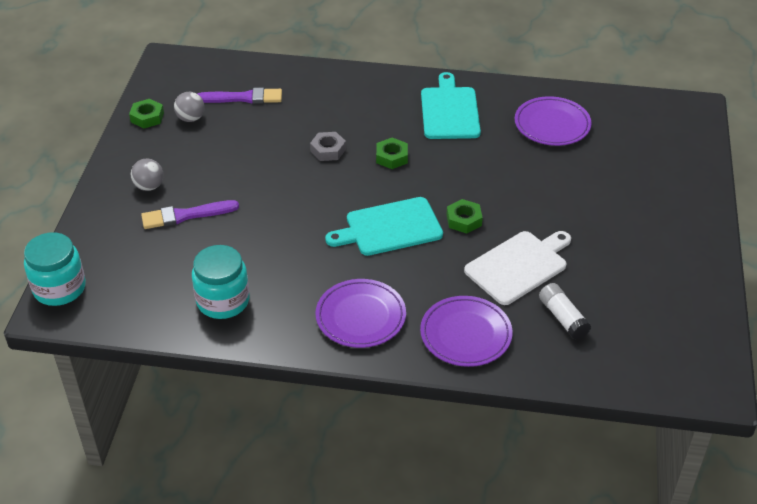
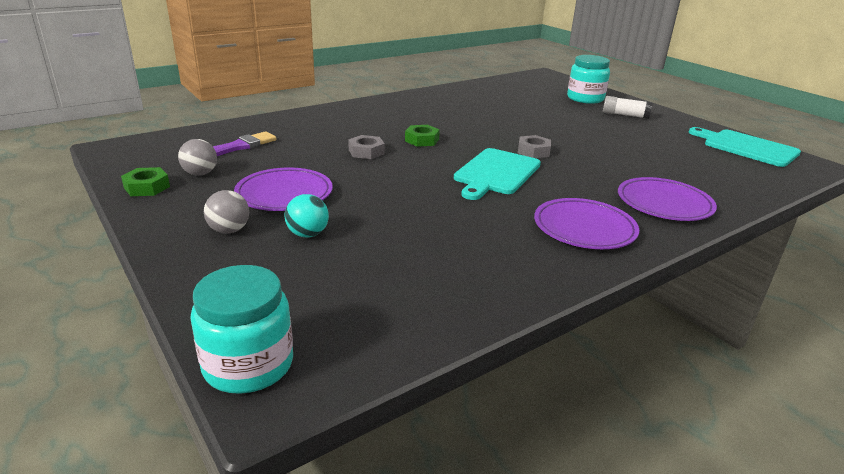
camera: 45 degrees left, 15 degrees down
(186, 215) = (308, 234): purple brush -> turquoise ball
(223, 301) = (459, 276): turquoise jar -> turquoise jar (585, 98)
(449, 111) = (416, 110): turquoise cutting board -> turquoise cutting board (747, 147)
(464, 220) = (533, 151): green nut -> grey nut
(518, 266) = (611, 158): white cutting board -> none
(552, 125) = (490, 98): purple plate -> purple plate (284, 194)
(563, 318) = (688, 170): white glue stick -> white glue stick (625, 115)

